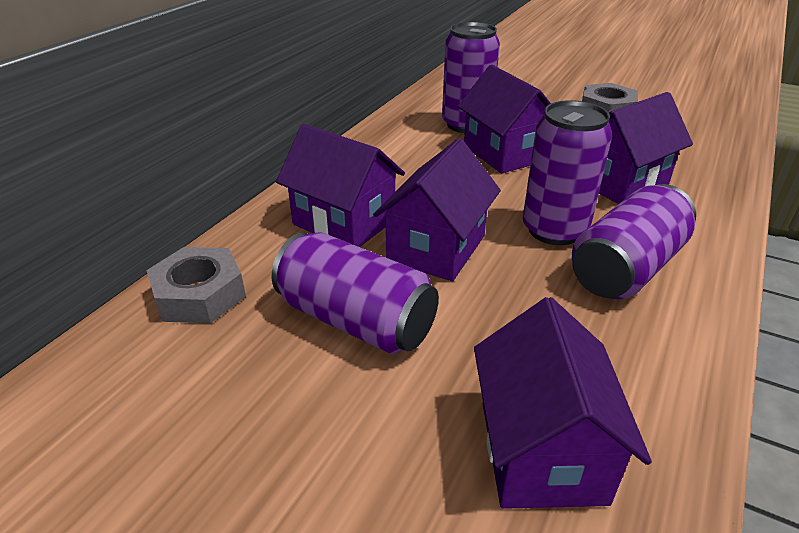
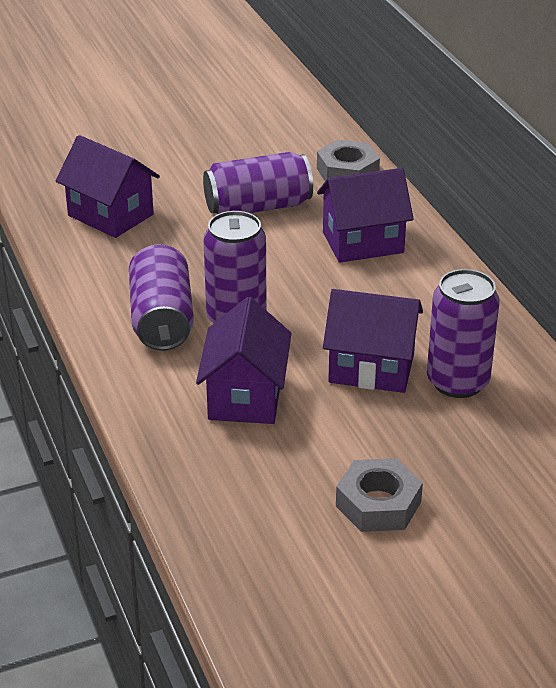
camera: 130 degrees right, 0 degrees up
(436, 248) = (284, 262): purple house -> none

